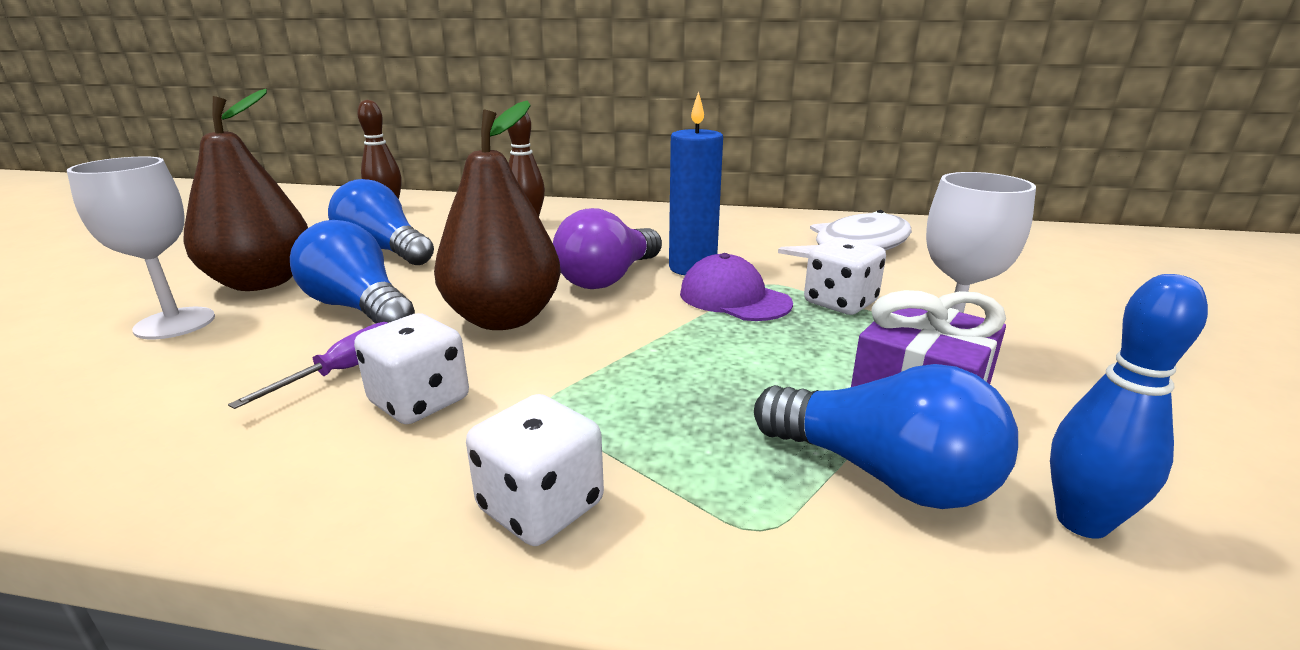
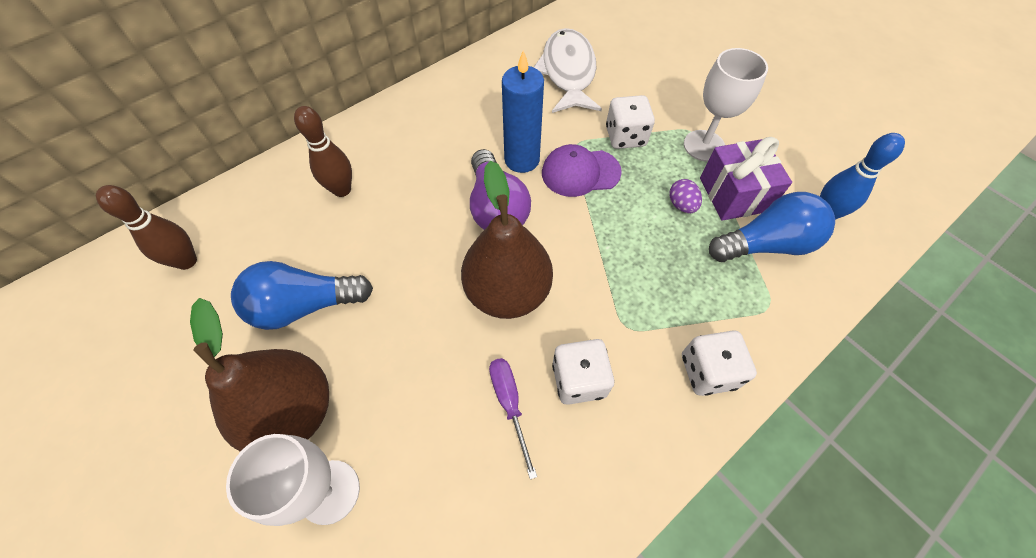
camera: 50 degrees left, 35 degrees up
(359, 308) = (414, 364): blue light bulb -> none
(811, 373) = (681, 205): none -> purple egg

